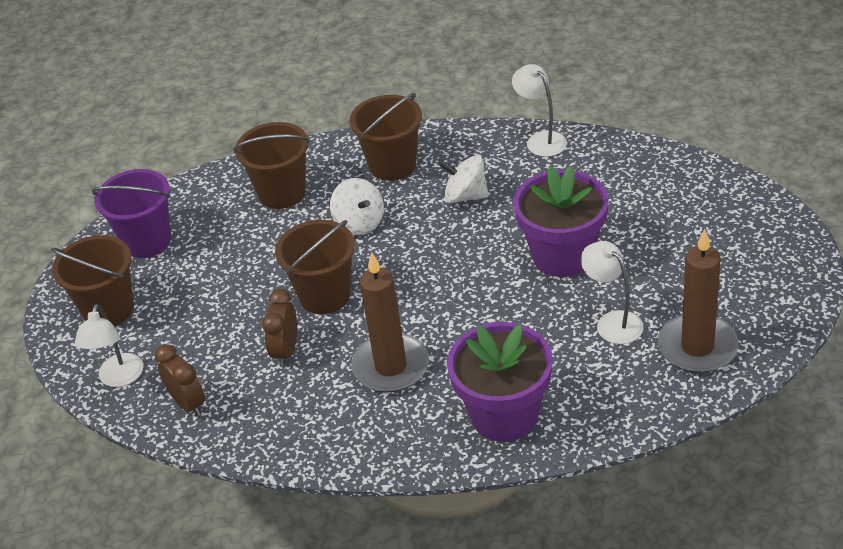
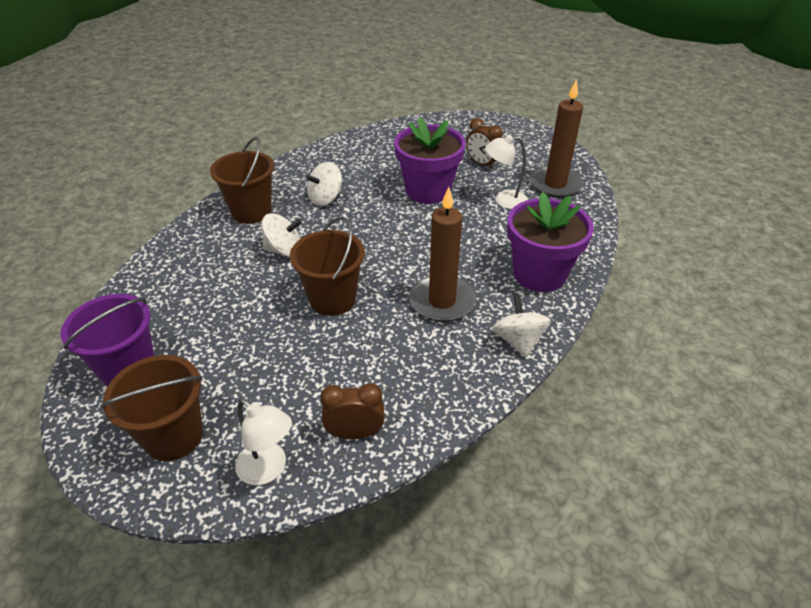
camera: 60 degrees left, 0 degrees up
(282, 193) = (196, 270): brown bucket -> none
(286, 351) = (364, 346): brown clock -> brown clock (482, 164)
(385, 448) = (518, 341): none -> white spinning top
(541, 139) = (320, 153): white lamp -> none

